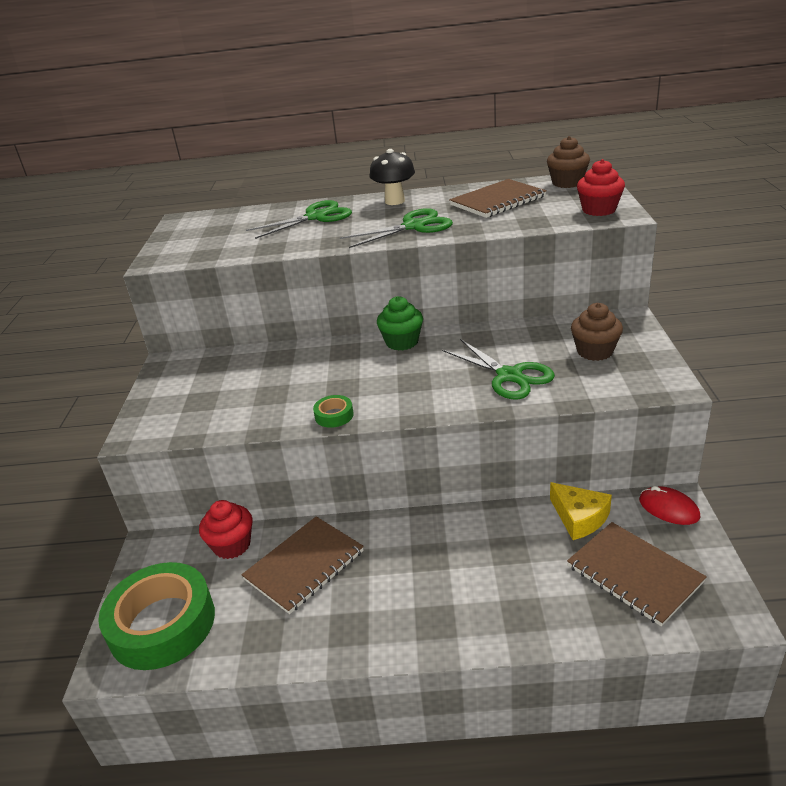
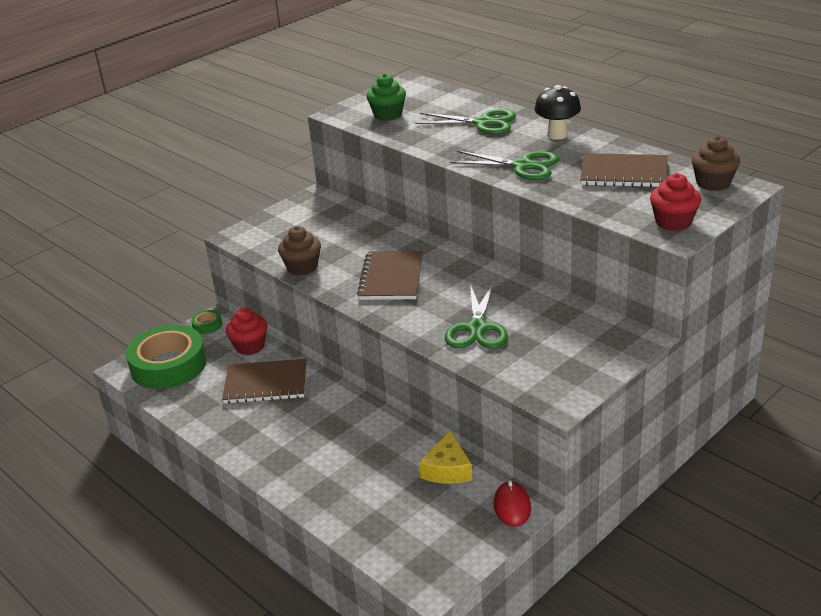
camera: 45 degrees right, 0 degrees up
(334, 415) = (340, 288): green tape -> green tape (207, 325)
(402, 342) = (459, 262): green cupcake -> green cupcake (388, 115)
(595, 351) = (564, 348): brown cupcake -> brown cupcake (302, 267)
(634, 574) = (419, 522): brown notebook -> brown notebook (391, 278)

